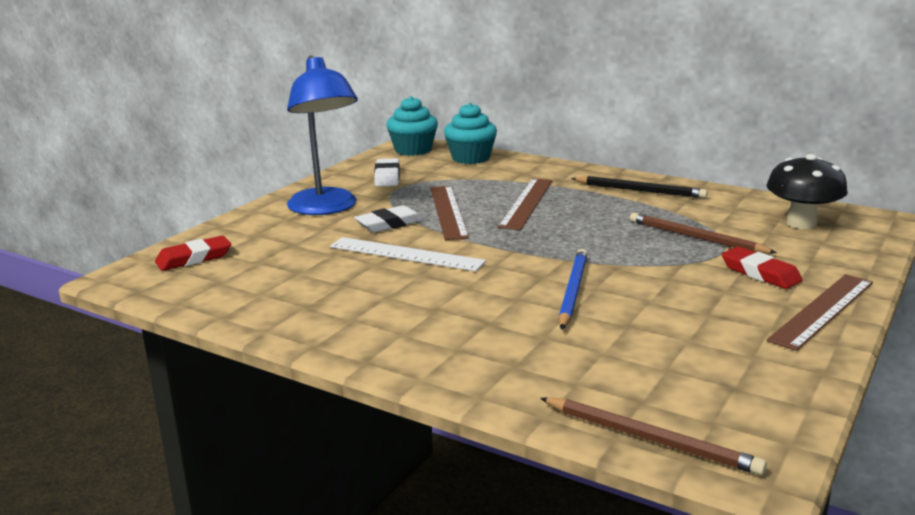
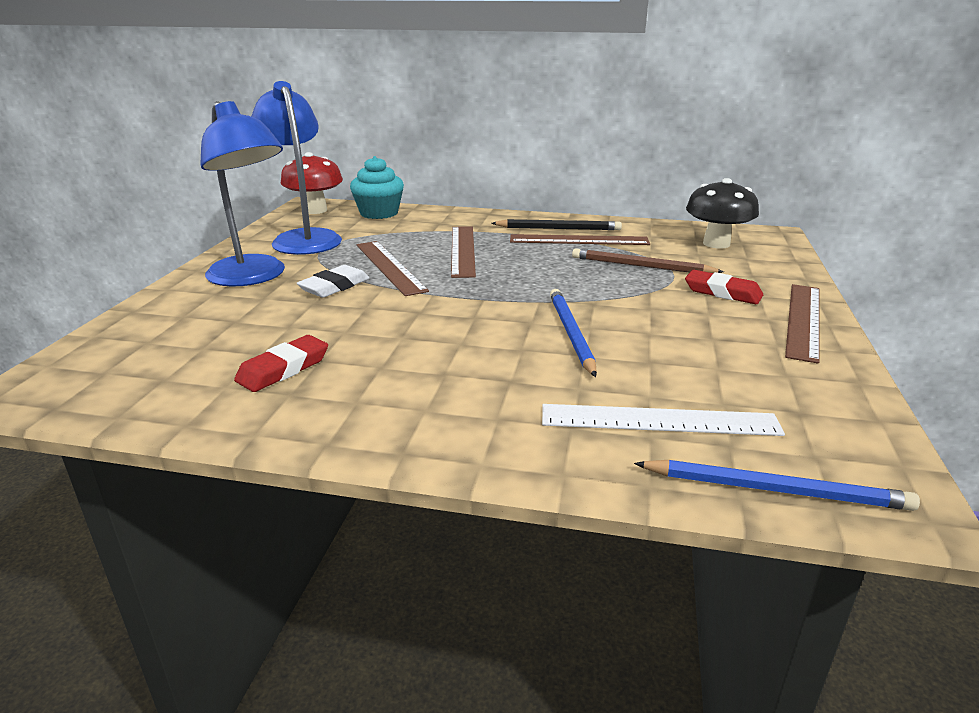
camera: 20 degrees left, 5 degrees up
(194, 258) = (115, 354): red eraser -> red eraser (283, 369)
(387, 177) = (304, 238): white eraser -> blue lamp
(406, 254) = (372, 316): white ruler -> white ruler (659, 420)
(413, 150) = (315, 210): turquoise cupcake -> red mushroom
(650, 439) = (775, 489): brown pencil -> blue pencil
(652, 204) = (579, 240): none -> brown ruler

